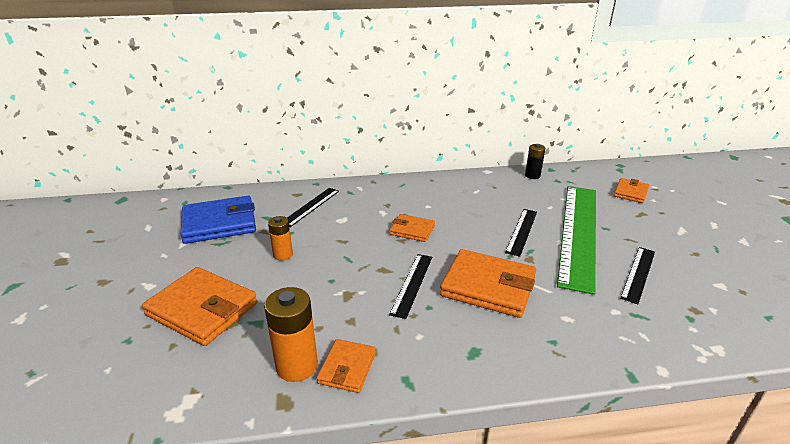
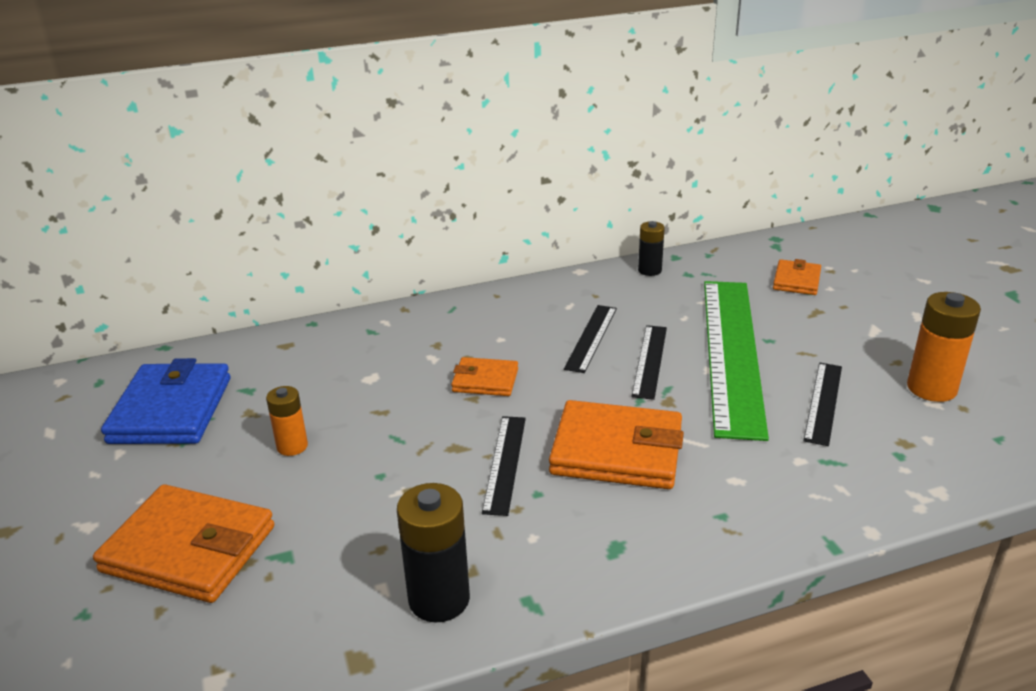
camera: 10 degrees left, 0 degrees up
(219, 223) = (171, 410): blue wallet -> blue wallet turned 60 degrees counterclockwise
(297, 366) = (363, 608): orange battery -> orange battery (931, 388)
(311, 206) = (314, 362): black ruler -> black ruler (591, 338)
(347, 368) = (439, 599): orange wallet -> black battery

